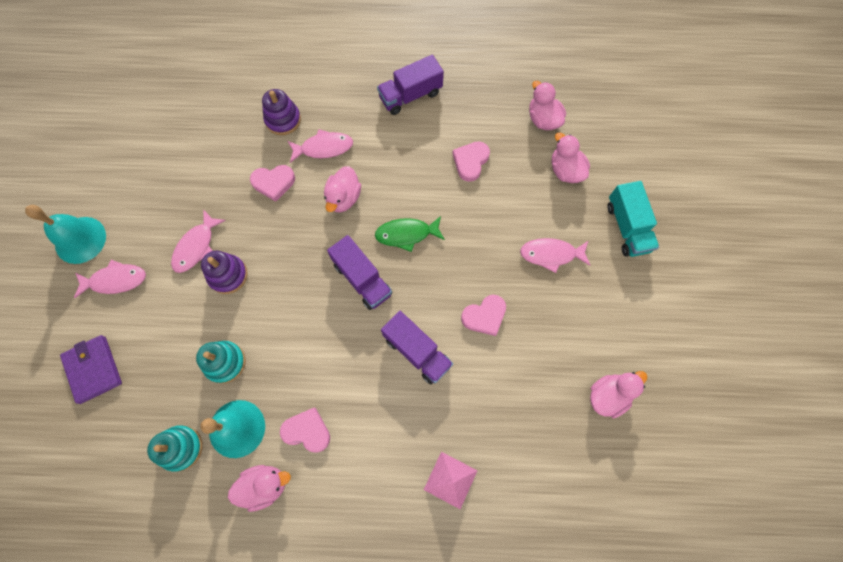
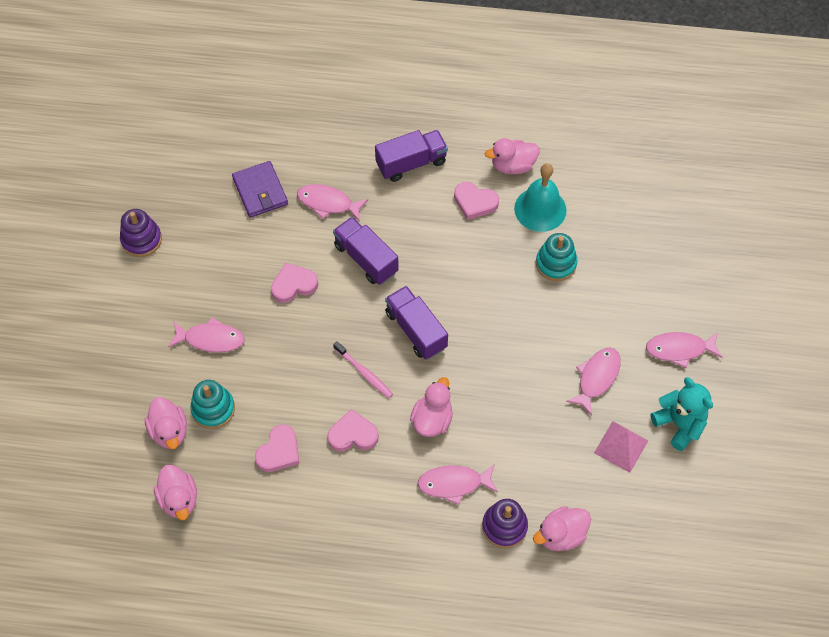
camera: 175 degrees left, 10 degrees down
(80, 240) = (727, 396): turquoise bell -> none
(93, 369) = (685, 267): purple wallet -> purple wallet (260, 191)
(128, 211) = (679, 424): none -> turquoise teddy bear
(181, 448) = (590, 198): turquoise stacking toy -> turquoise stacking toy (213, 409)
(228, 275) = (559, 345): purple stacking toy -> purple stacking toy (141, 240)
(273, 183) = (513, 444): pink heart -> pink heart (353, 434)
(406, 234) = (364, 373): green fish -> pink toothbrush
(410, 95) = (340, 547): purple truck -> purple truck (411, 163)
(450, 480) = (348, 158): pink pyramid -> pink pyramid (621, 446)
(464, 416) = (328, 203): none -> pink fish
(608, 395) = (190, 209): pink duck -> pink duck (561, 535)
(627, 227) = (119, 361): turquoise truck -> none

